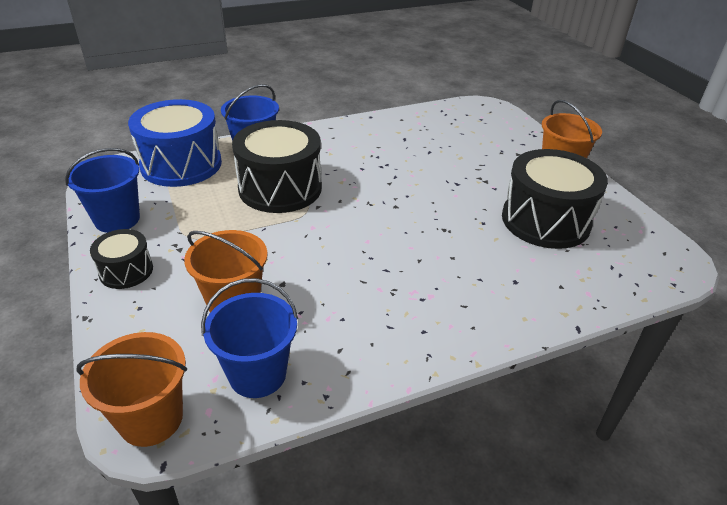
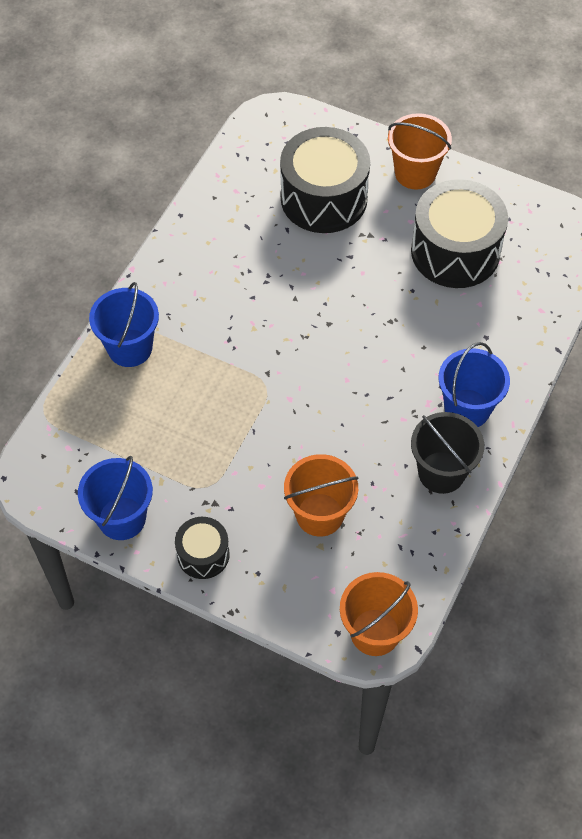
camera: 40 degrees left, 20 degrees up
(181, 164) = (86, 417): blue drum -> none
(257, 374) = (400, 551): blue bucket -> blue bucket (467, 409)
(280, 188) = (212, 376): black drum -> black drum (324, 198)
(365, 343) = (441, 472): none -> black bucket

